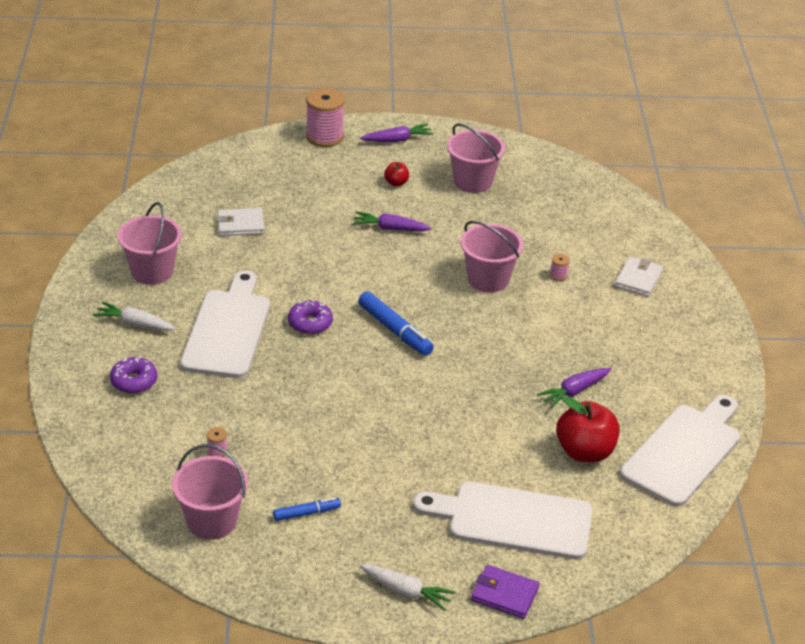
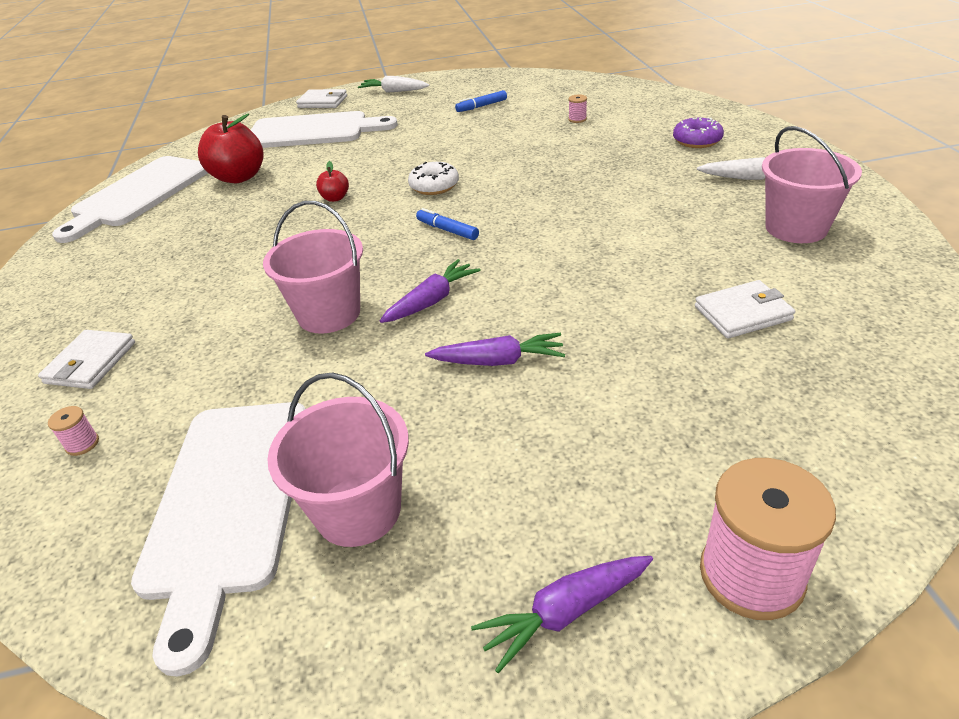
camera: 175 degrees right, 0 degrees up
(211, 521) = (552, 91): pink bucket -> none
(228, 330) = (642, 193): white cutting board -> white cutting board (227, 503)
(310, 323) = (553, 217): purple donut -> none
(394, 384) = (434, 186): none -> white donut
(395, 330) = (447, 230): blue marker -> blue marker, size x0.59
(396, 183) = (521, 465): red apple -> red apple (335, 198)
(504, 594) = (322, 102): purple wallet -> white wallet
(558, 275) = (219, 342): pink spool -> pink spool (82, 444)
(574, 391) = (236, 217): purple carrot -> purple carrot (432, 301)

